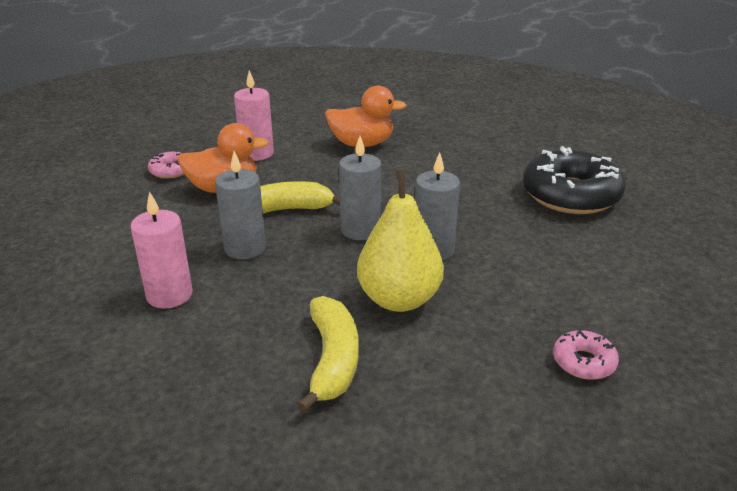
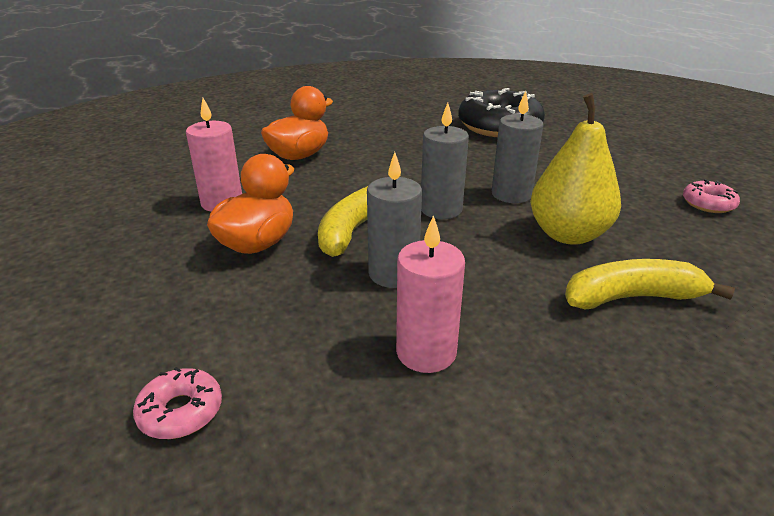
camera: 50 degrees left, 0 degrees up
(171, 171) = (161, 260): pink donut -> pink donut (181, 411)
(332, 360) = (632, 298): yellow banana -> yellow banana turned 45 degrees counterclockwise

